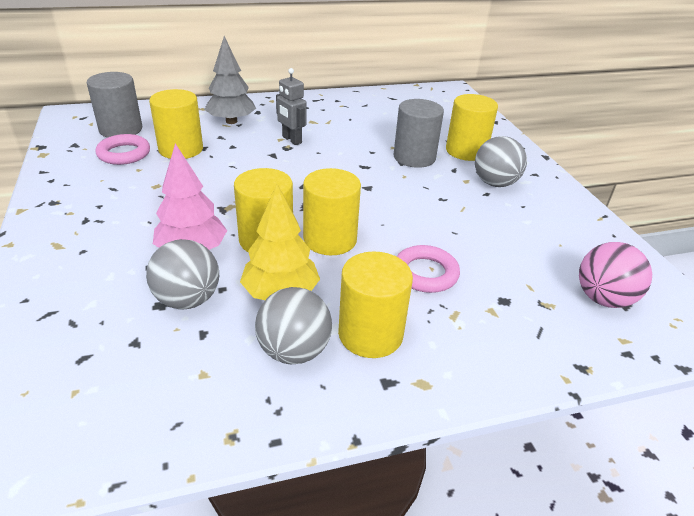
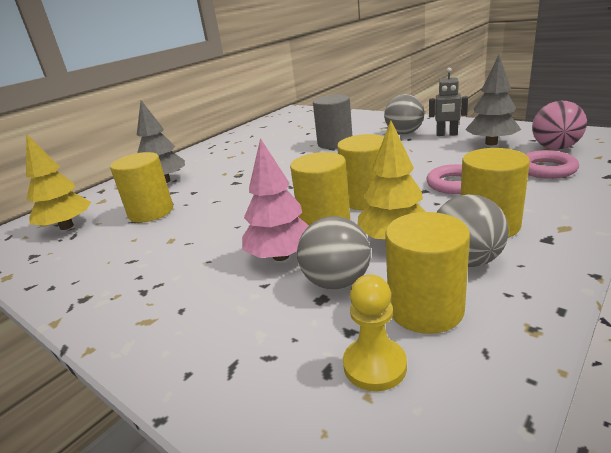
camera: 30 degrees left, 10 degrees down
(108, 377) = (374, 365): none -> yellow pawn
(121, 129) = (66, 226): grey cylinder -> yellow tree
(124, 154) = (100, 237): pink ring -> pink ring (546, 169)
(291, 140) = (234, 170): grey robot -> grey robot (446, 134)
(466, 151) = (359, 128): yellow cylinder -> yellow cylinder (425, 309)
(552, 250) = (491, 143): none -> grey tree

